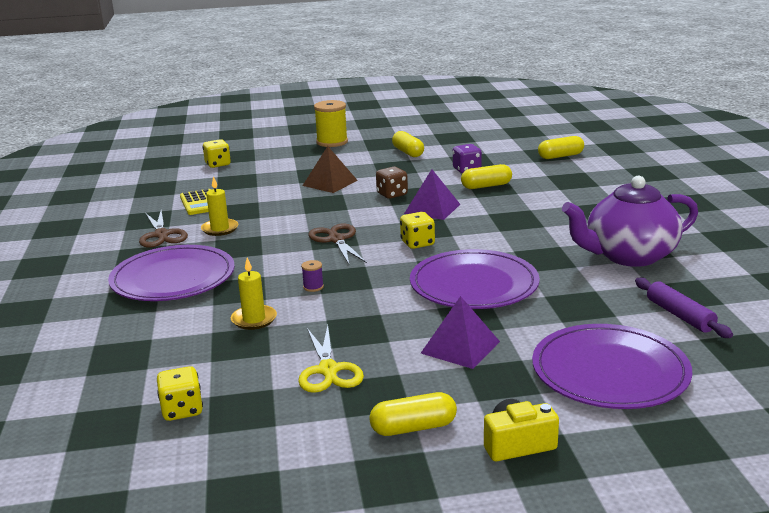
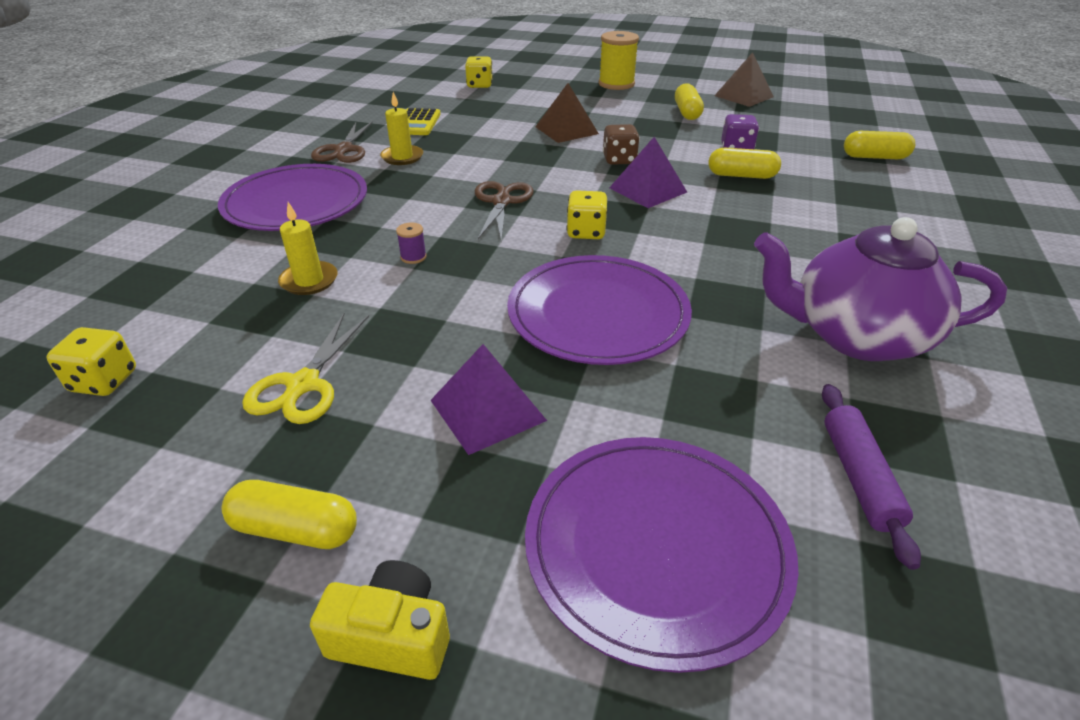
camera: 25 degrees right, 15 degrees up
(438, 133) = (743, 96): none -> brown pyramid

